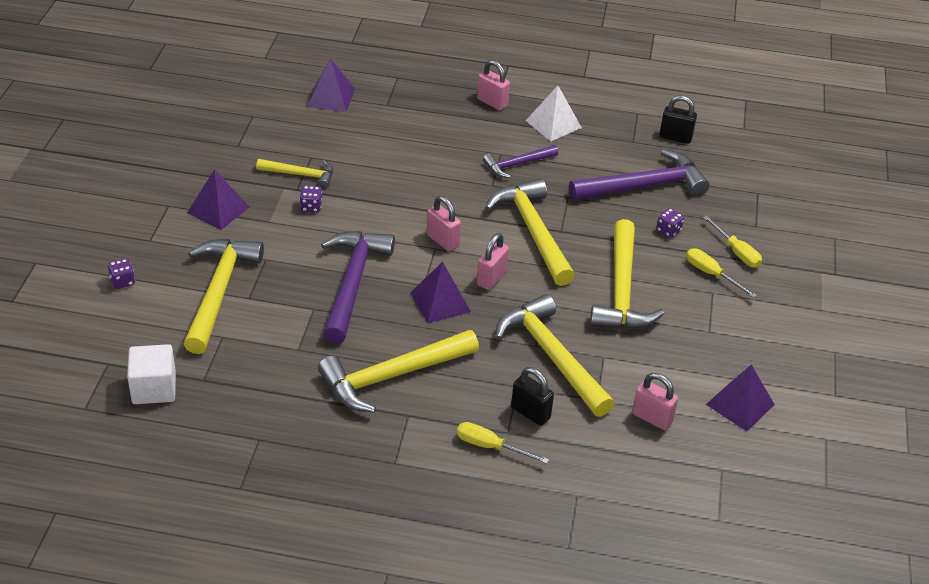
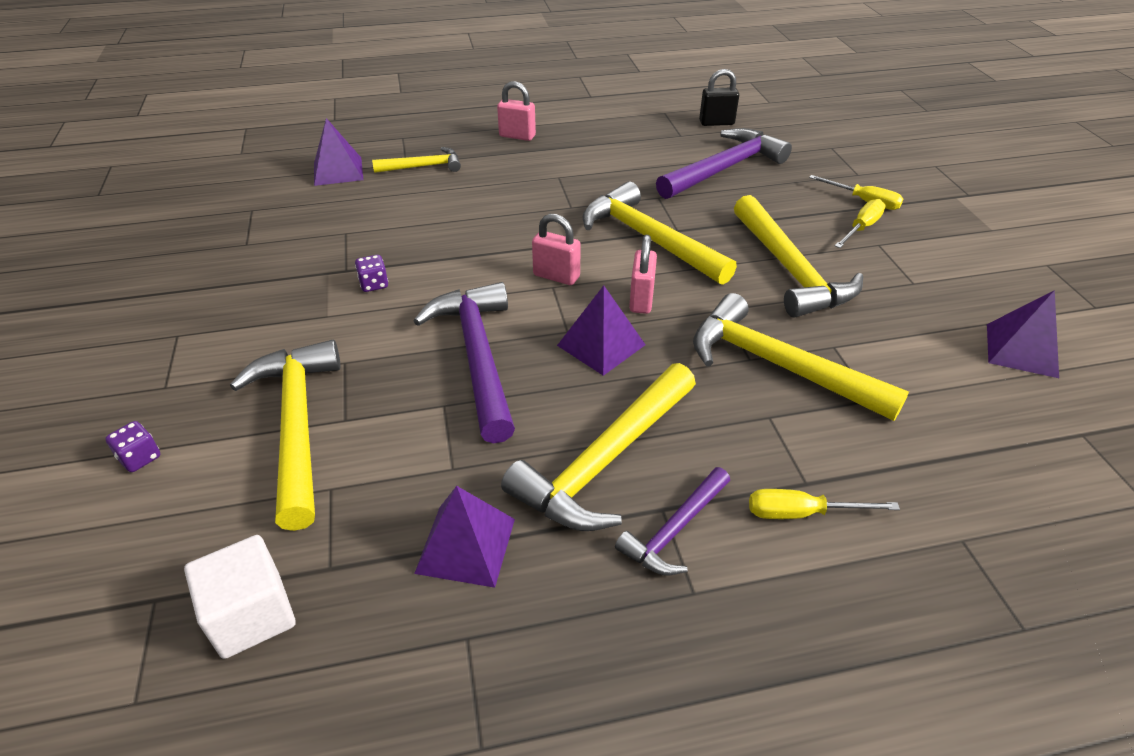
camera: 20 degrees left, 0 degrees up
(218, 209) = (251, 321): purple pyramid -> purple pyramid (466, 545)
(301, 175) = (342, 254): yellow hammer -> yellow hammer (423, 166)
(517, 164) = (583, 182): purple hammer -> purple hammer (675, 530)
(530, 413) = (812, 446): black padlock -> none
(553, 124) = (592, 139): white pyramid -> none
(652, 418) = (950, 400): pink padlock -> none
(668, 230) = (783, 200): purple dice -> none
(711, 274) = (861, 228): yellow screwdriver -> yellow screwdriver turned 105 degrees clockwise

